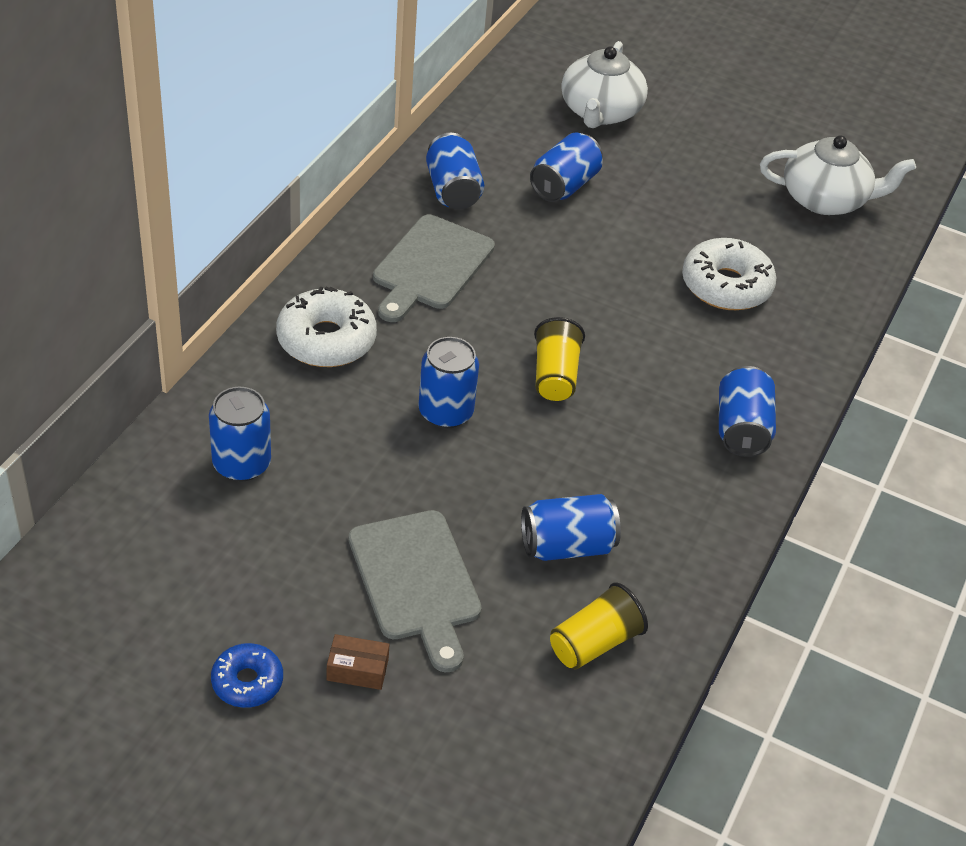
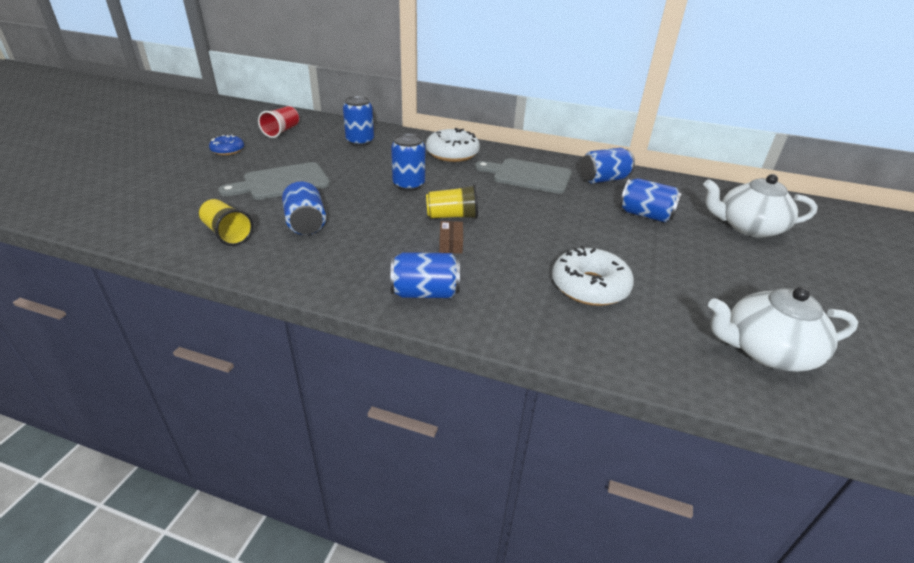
camera: 85 degrees right, 10 degrees down
(154, 594) = (281, 131): none -> red cup
(357, 669) = (227, 171): brown box -> brown box (451, 244)
(825, 199) = (766, 351): white teapot -> white teapot turned 90 degrees clockwise

